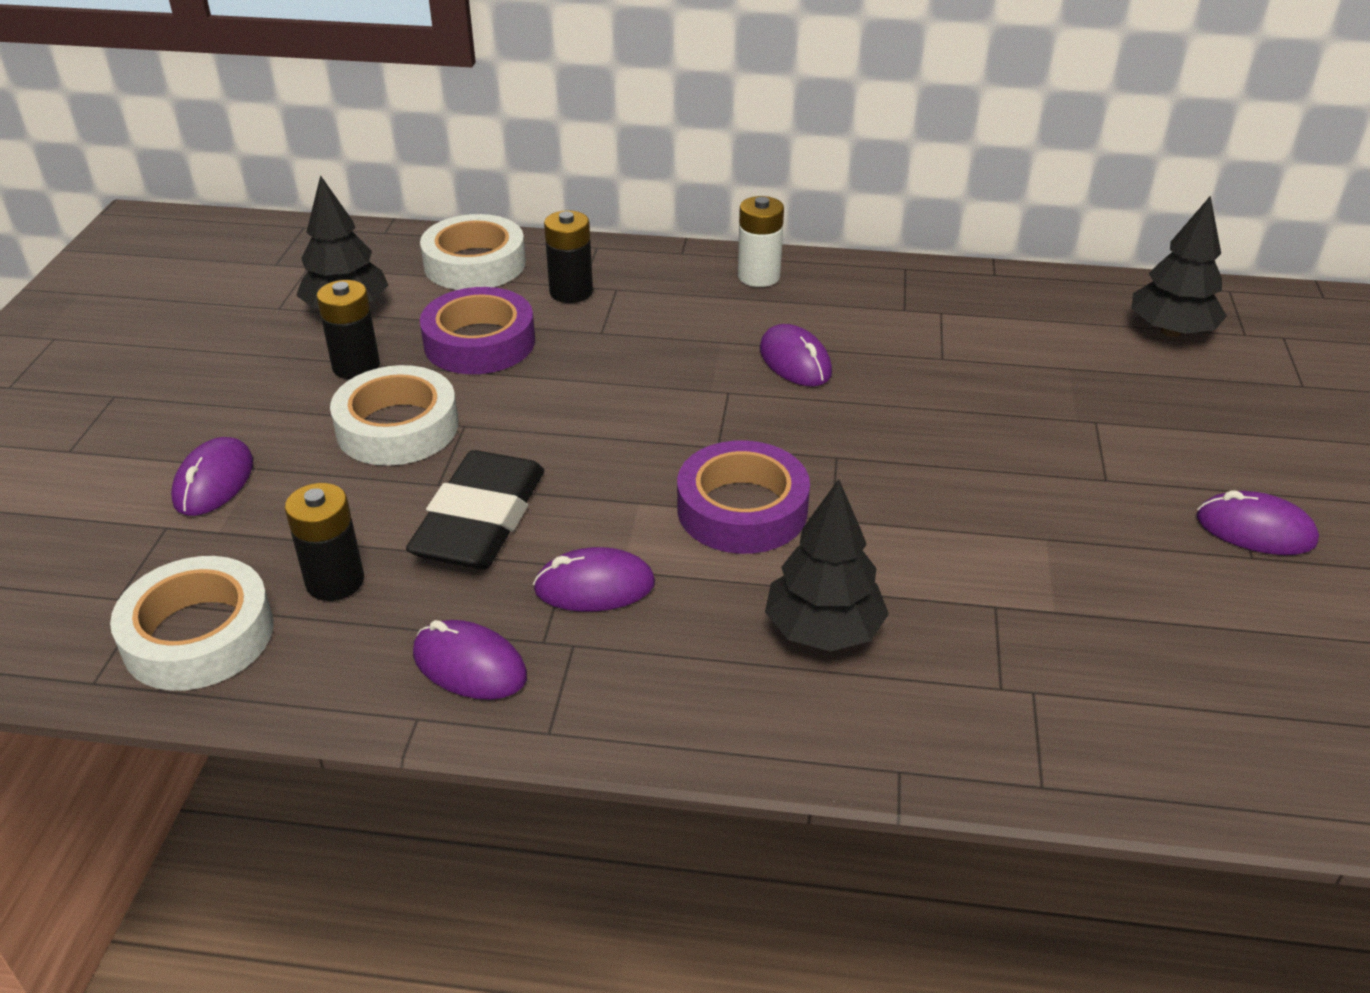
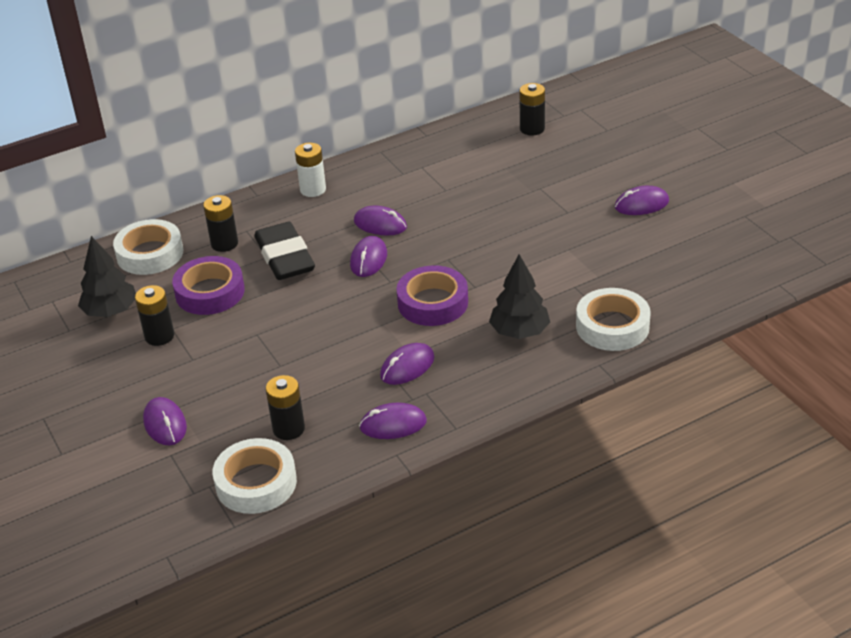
camera: 35 degrees left, 0 degrees up
(397, 427) = (224, 352): white tape -> white tape (612, 326)
(480, 520) = (321, 369): black eraser -> black eraser (285, 257)
(724, 400) = (368, 259): none -> purple mouse
(1170, 331) = (532, 129): black tree -> black battery

